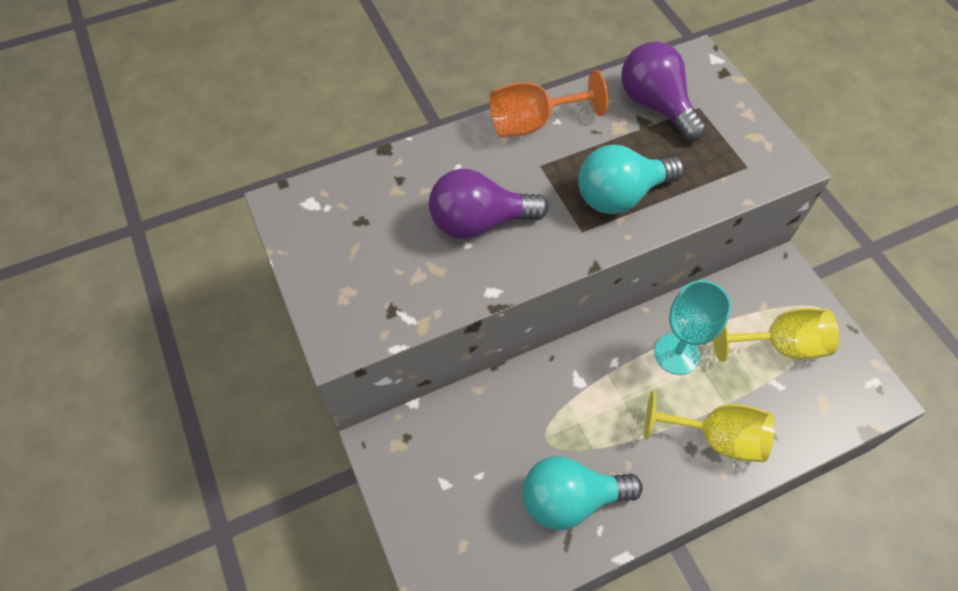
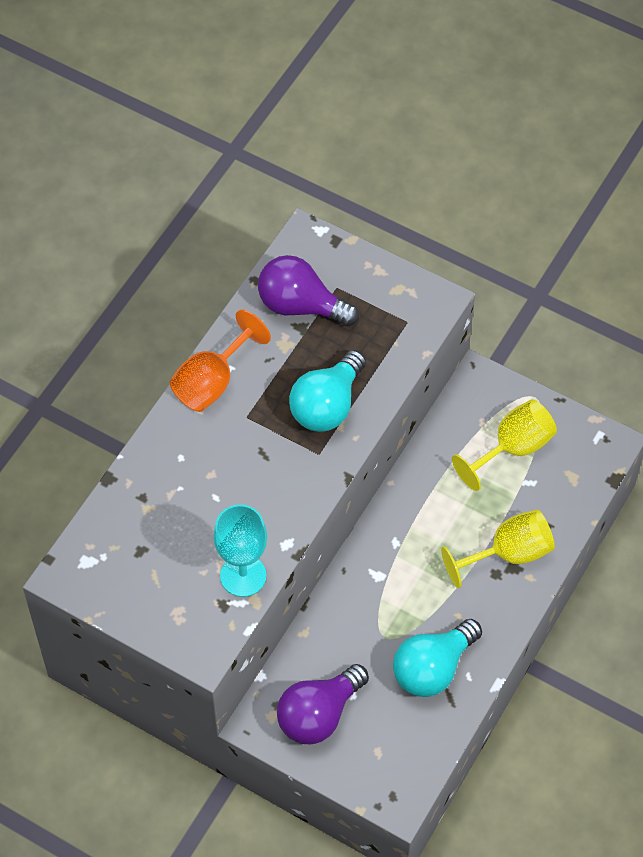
camera: 35 degrees left, 0 degrees up
(479, 222) = (235, 494): purple light bulb -> purple light bulb (318, 714)
(677, 354) = (439, 505): turquoise goblet -> turquoise goblet (243, 575)

